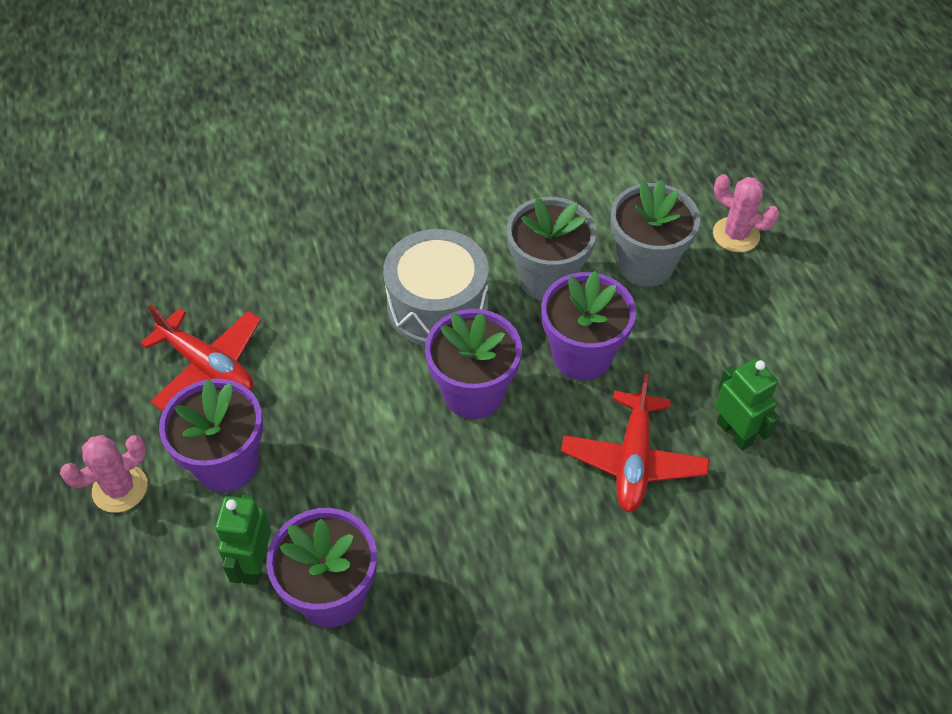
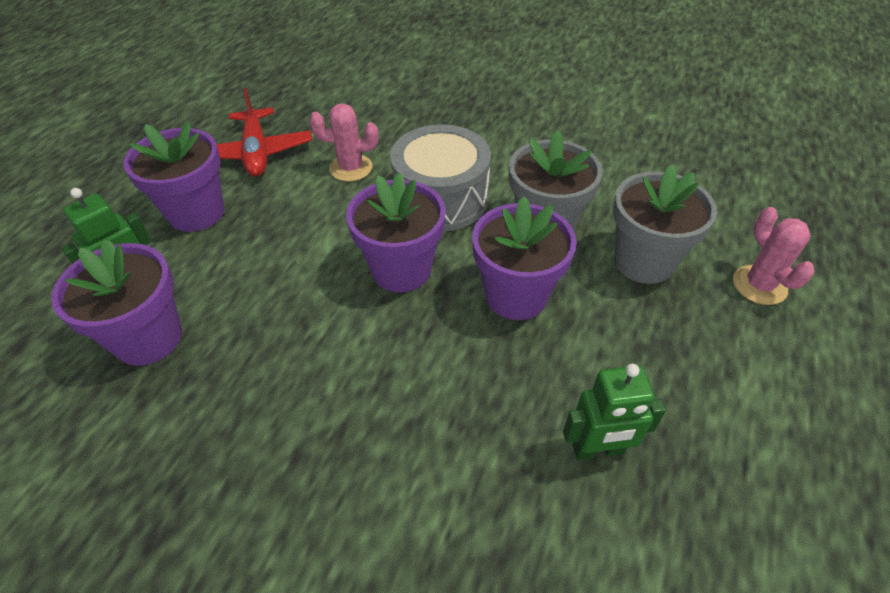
camera: 40 degrees right, 5 degrees down
(120, 488) = (127, 189): pink cactus -> pink cactus (351, 168)
(633, 460) = (475, 405): red plane -> none
(735, 433) = (598, 450): green robot -> green robot turned 75 degrees clockwise

